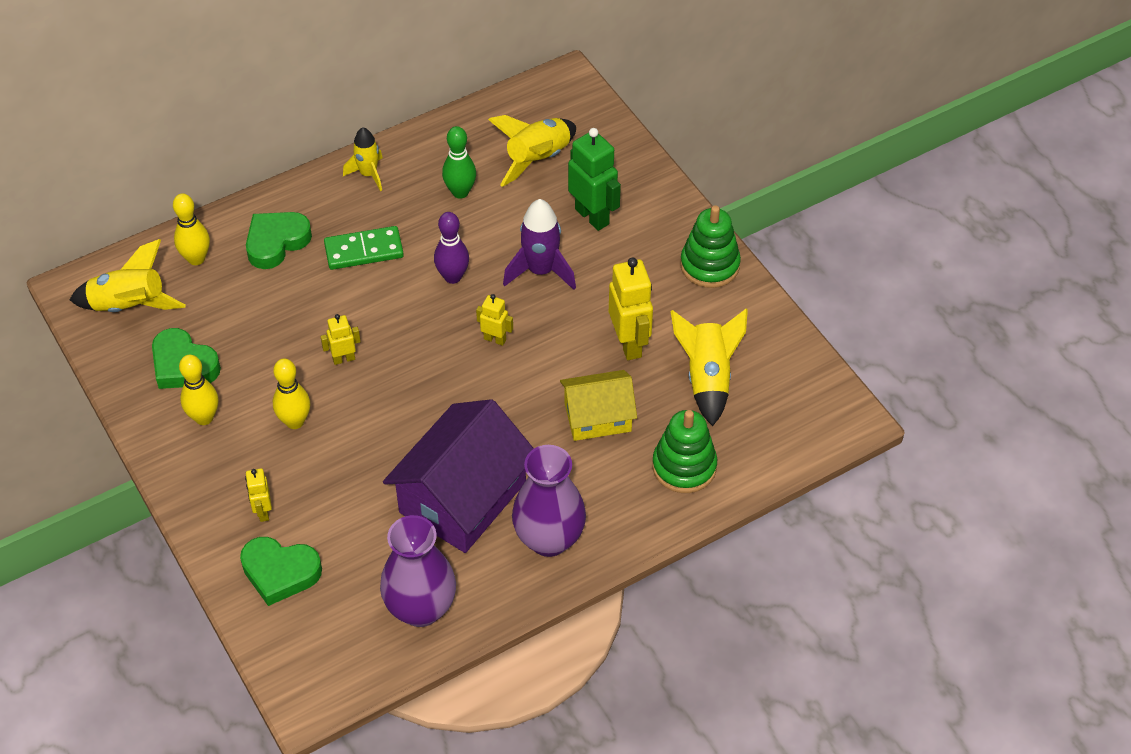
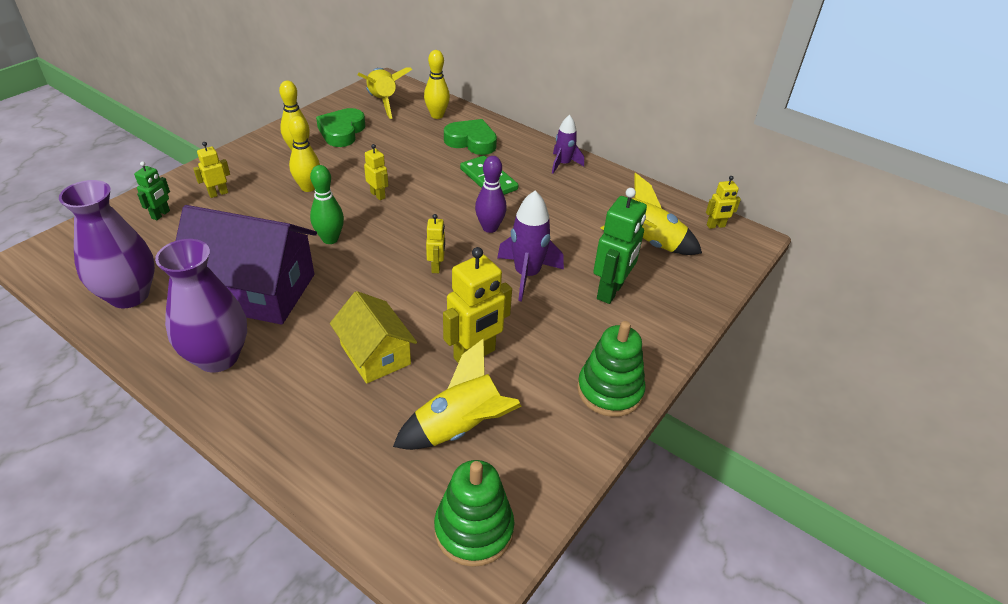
camera: 65 degrees right, 10 degrees down
(280, 572) = (161, 214): green heart -> green robot
(368, 174) = (563, 164): yellow rocket -> purple rocket
(460, 192) = (580, 211): green bowling pin -> green bowling pin (330, 239)
(537, 96) = (715, 226): none -> yellow robot
(684, 467) = (334, 438): green stacking toy -> green stacking toy (474, 529)

